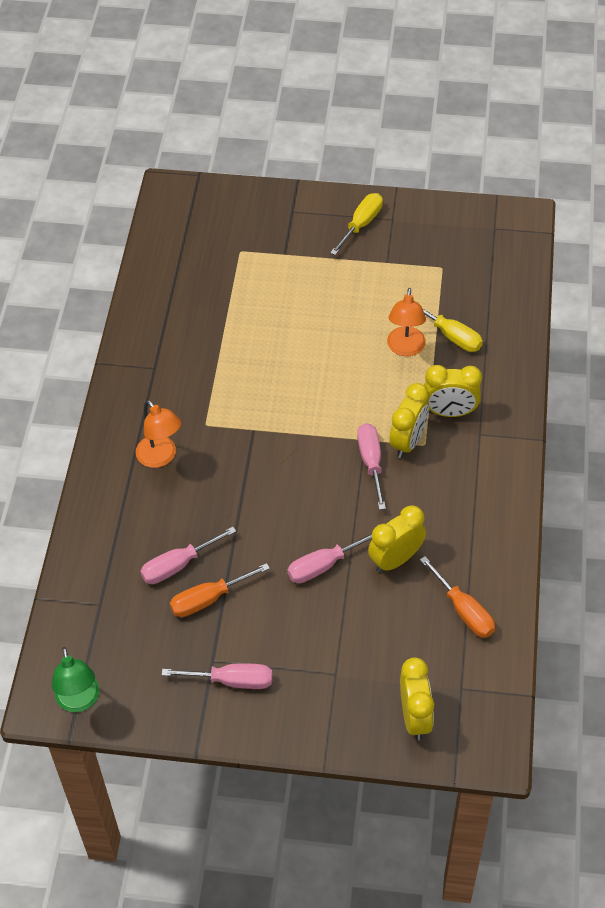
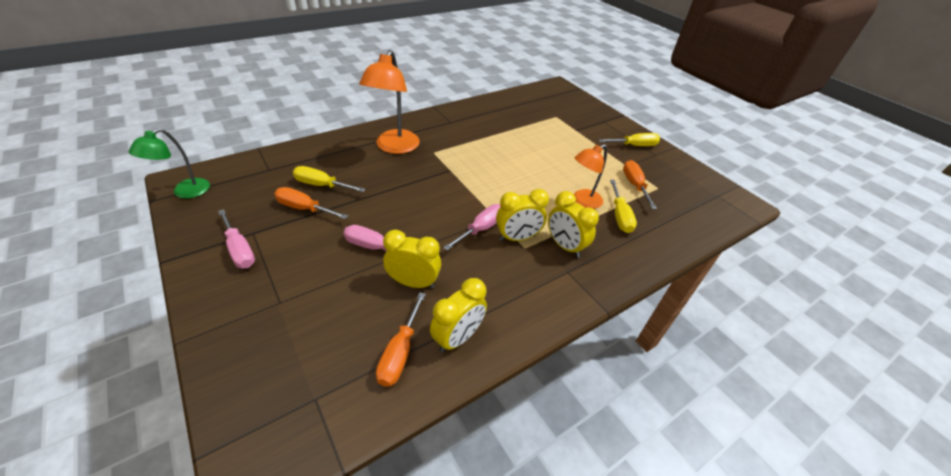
camera: 45 degrees right, 10 degrees down
(161, 457) = (394, 147): orange lamp -> orange lamp, size x1.59
(178, 565) = (322, 185): pink screwdriver -> yellow screwdriver
(414, 717) = (261, 380): yellow clock -> yellow clock (457, 337)
(421, 283) = (634, 185): none -> orange screwdriver

